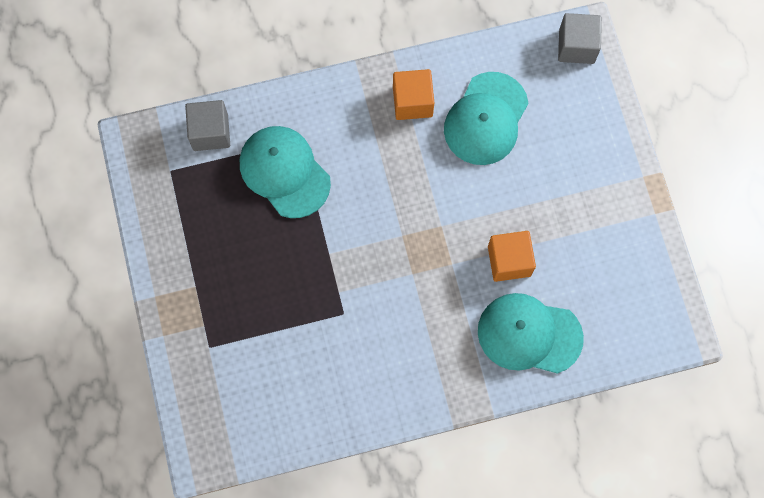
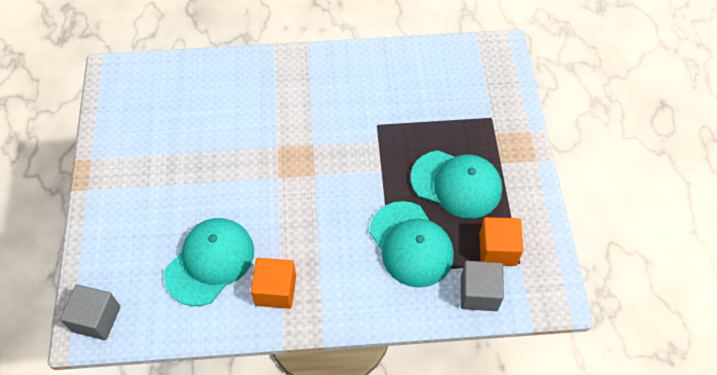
camera: 170 degrees left, 15 degrees down
(509, 261) = (228, 141): orange cube -> orange cube (497, 249)
(529, 334) = (230, 88): turquoise cap -> turquoise cap (456, 184)

